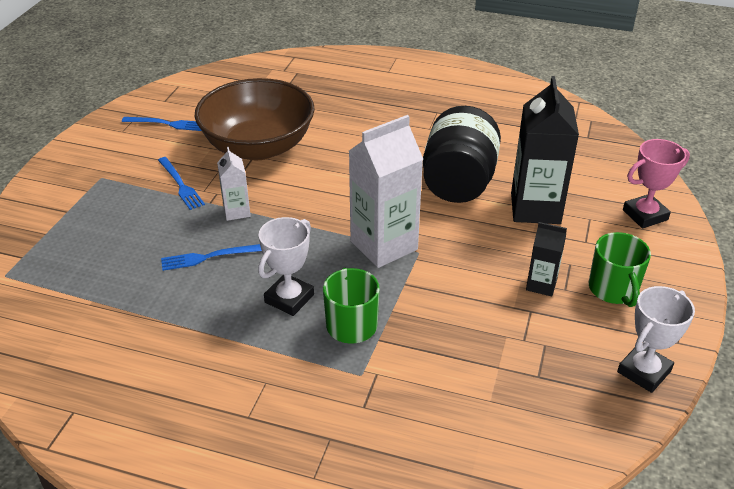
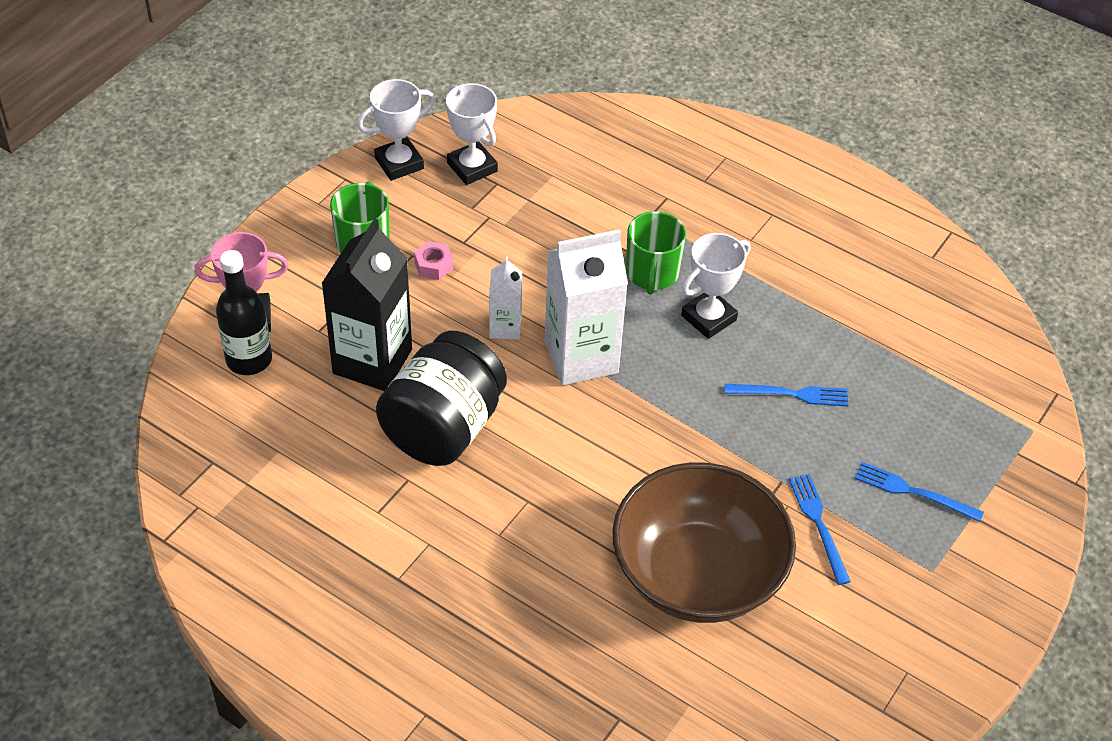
camera: 165 degrees left, 10 degrees up
(167, 124) = (834, 670): blue fork -> blue fork (913, 492)
(236, 211) = (748, 456): white carton -> white carton (505, 327)
(541, 285) = (433, 265): black carton -> pink nut
(573, 387) = (472, 167): none -> white trophy
(620, 191) = (249, 359): none -> black bottle

